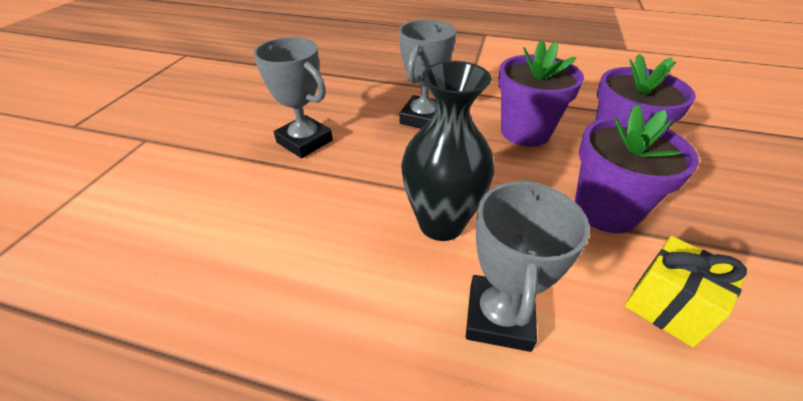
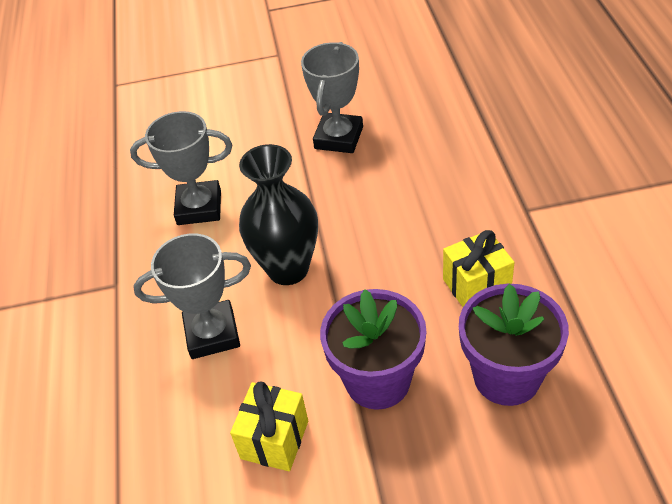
camera: 70 degrees right, 5 degrees up
(423, 118) = (439, 196): grey trophy -> grey trophy (199, 207)
(525, 132) = (476, 286): purple flower pot -> yellow gift

